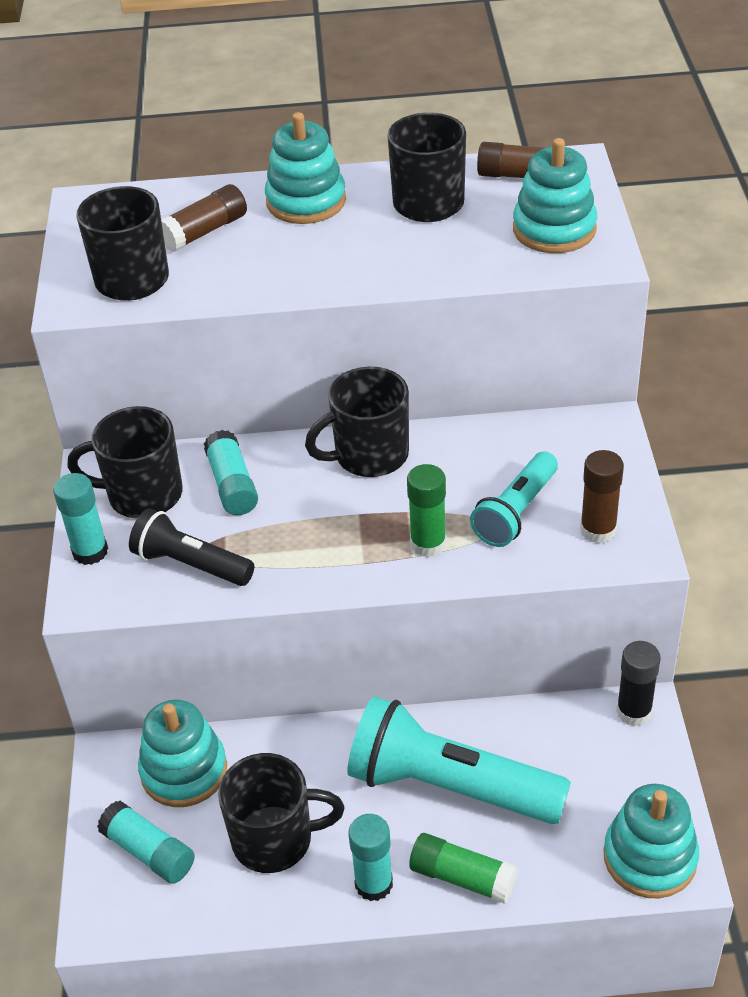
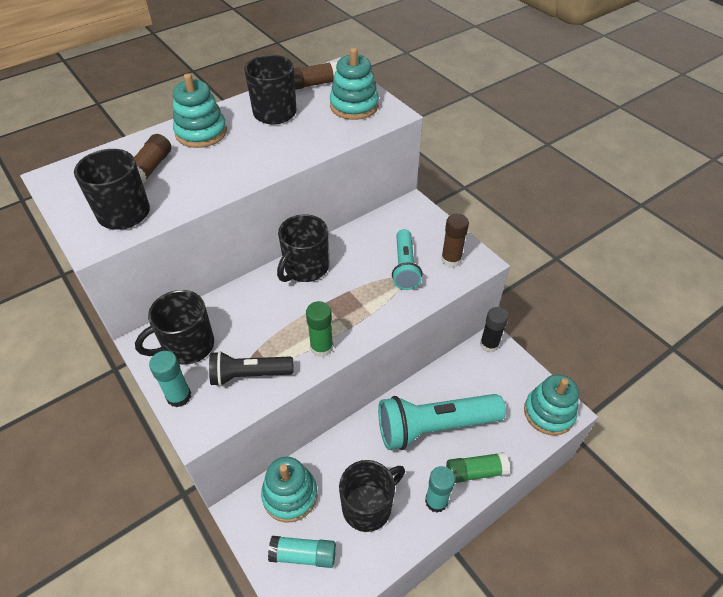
camera: 35 degrees left, 5 degrees up
(232, 485) = (239, 317): turquoise glue stick -> none
(428, 544) = (374, 303): green glue stick -> green glue stick (321, 347)

